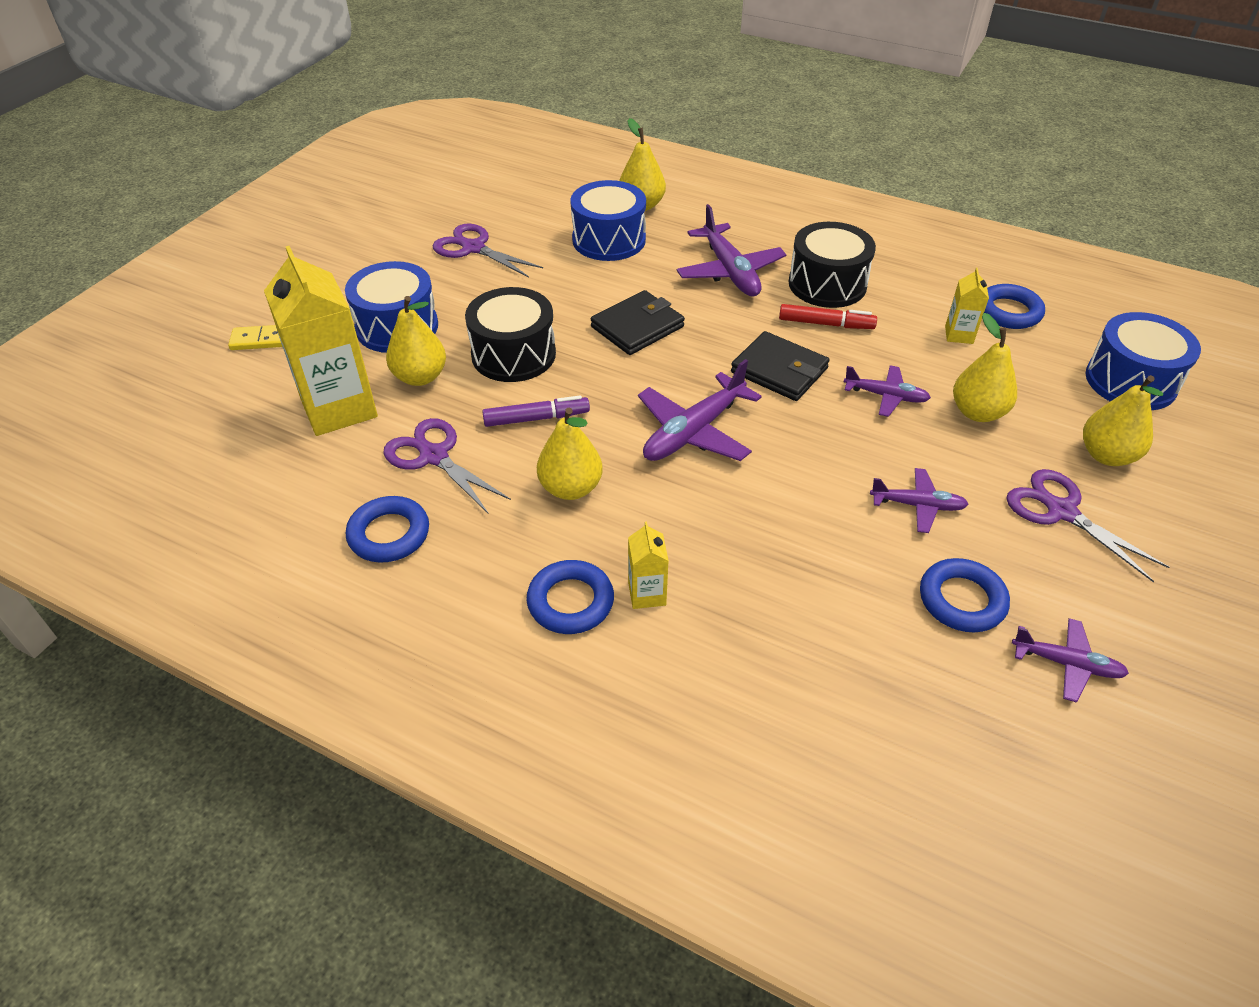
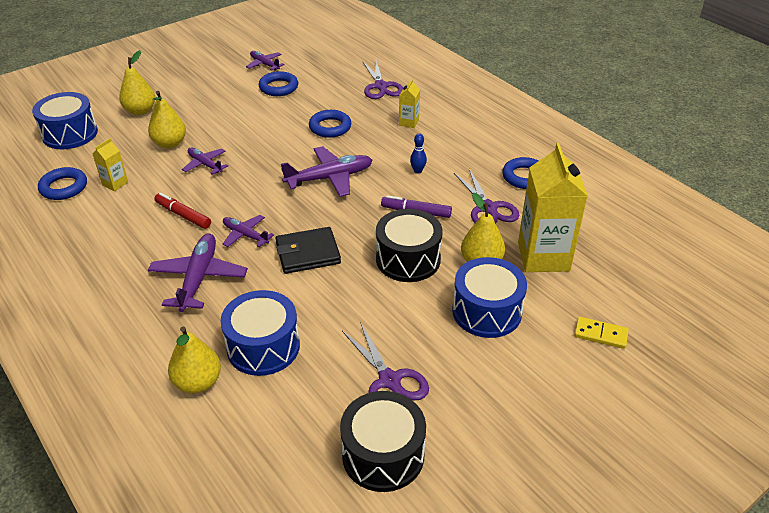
camera: 155 degrees left, 5 degrees down
(570, 488) = (418, 171): yellow pear -> blue bowling pin
(570, 602) = (445, 129): blue ring -> blue ring (330, 127)
(779, 370) = (246, 196): black wallet -> none
(827, 284) = (144, 243): black drum -> black drum (383, 454)
(917, 505) = (254, 118): purple plane -> purple plane (245, 235)
(1061, 511) = (195, 99): purple scissors -> purple scissors (381, 86)

